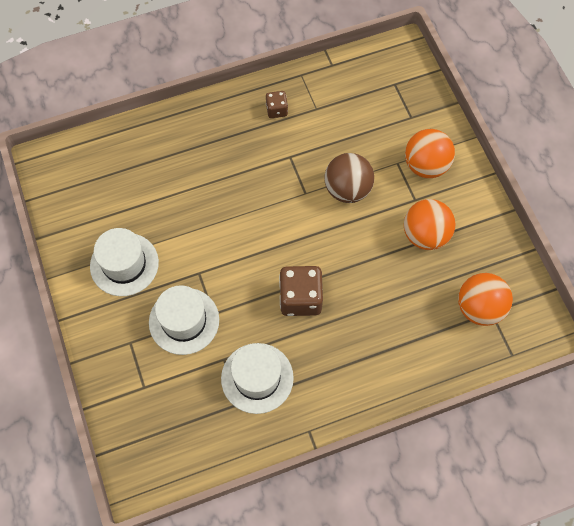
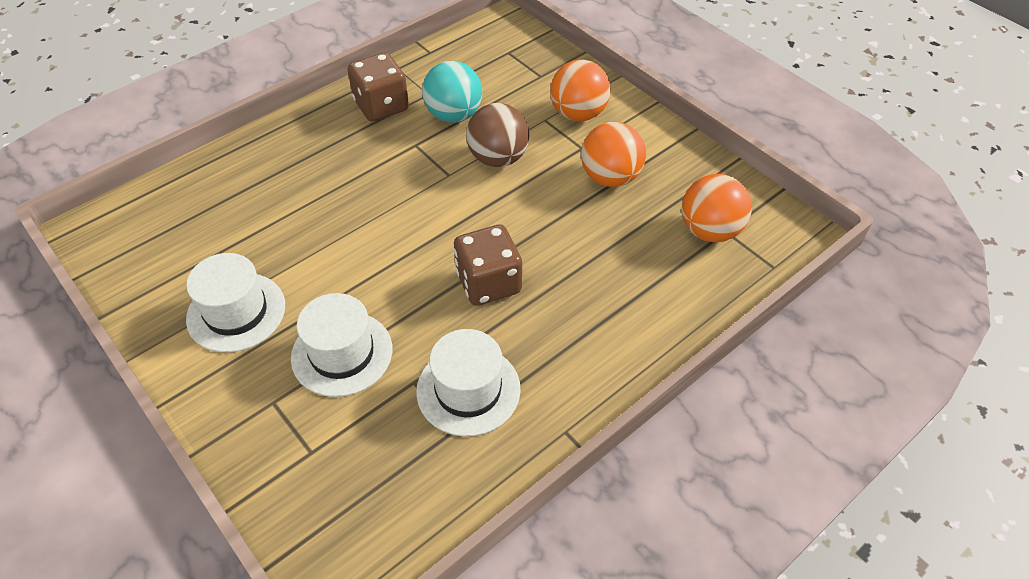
camera: 20 degrees left, 15 degrees down
(276, 110) = (381, 106): brown dice -> brown dice, size x1.85
(328, 136) = (454, 115): none -> turquoise ball

